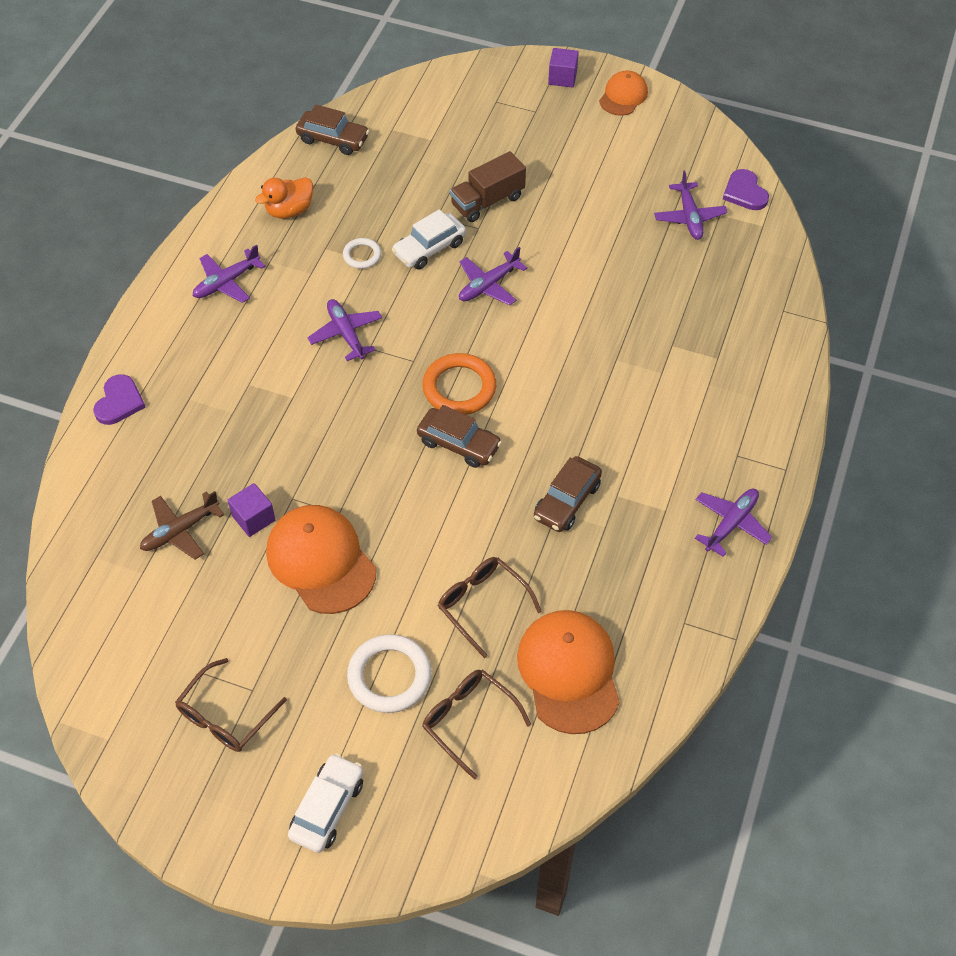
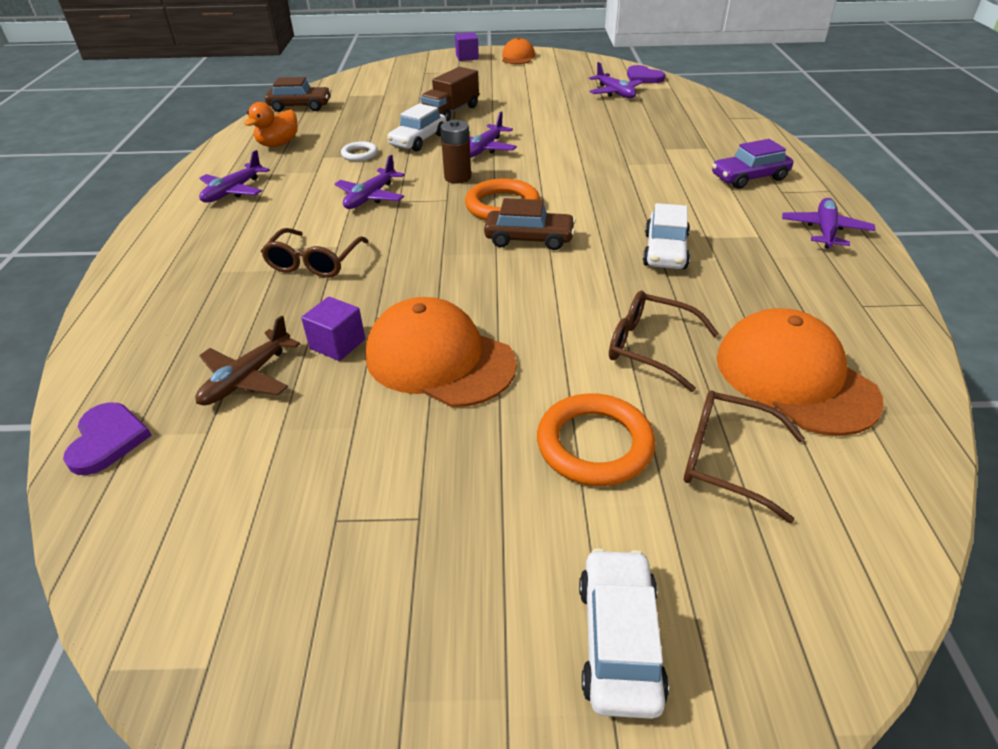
camera: 20 degrees left, 15 degrees down
(119, 402) = (135, 291): purple heart -> purple heart (107, 440)
(225, 716) = (394, 564): brown glasses -> brown glasses (314, 262)
(346, 333) = (370, 197): purple plane -> purple plane turned 105 degrees counterclockwise
(389, 676) = (594, 444): white ring -> orange ring
(439, 328) = (457, 177): none -> brown battery
(567, 501) = (665, 251): brown car -> white car
(721, 423) = (749, 178): none -> purple car

